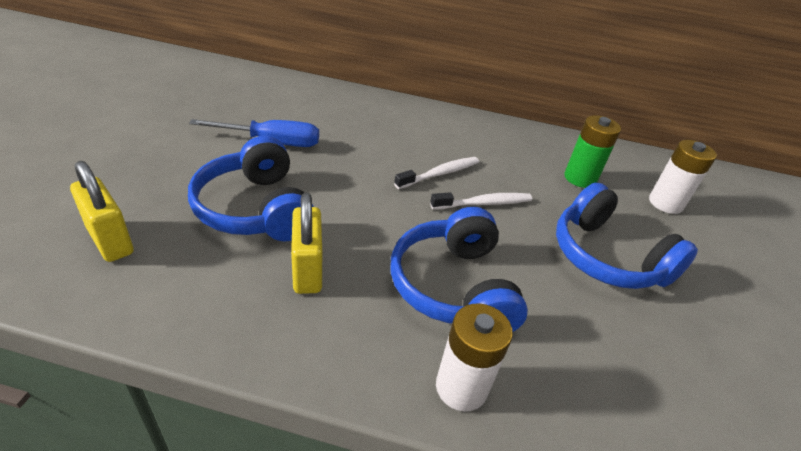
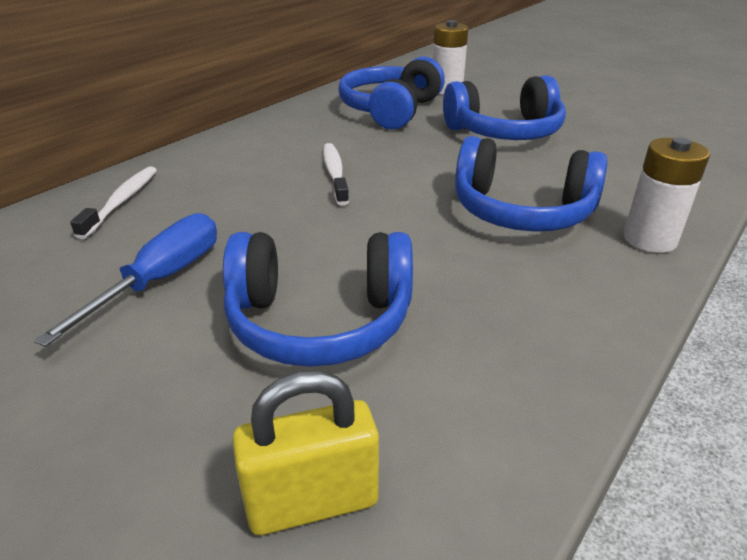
camera: 60 degrees left, 5 degrees down
(307, 270) = (465, 297): yellow padlock -> none
(484, 203) = (402, 163): white toothbrush -> white toothbrush (122, 201)
(580, 178) = (391, 110): green battery -> blue headphones

